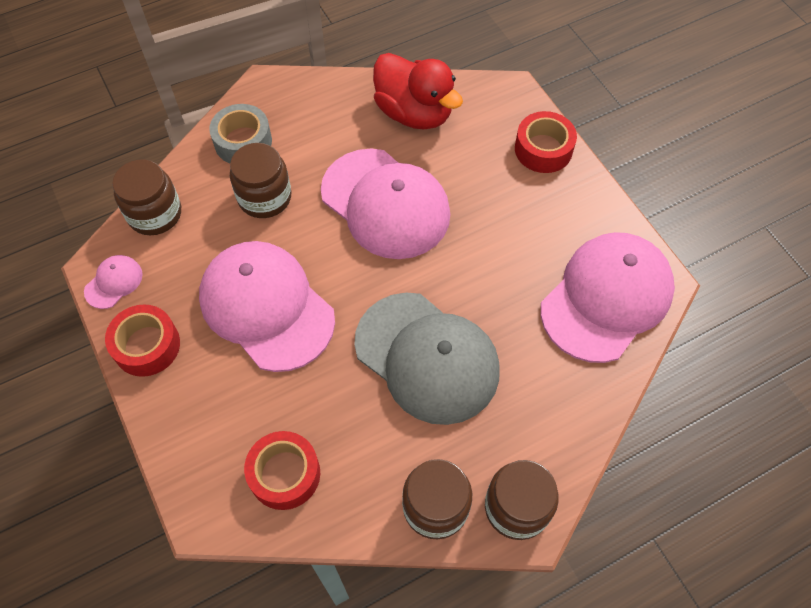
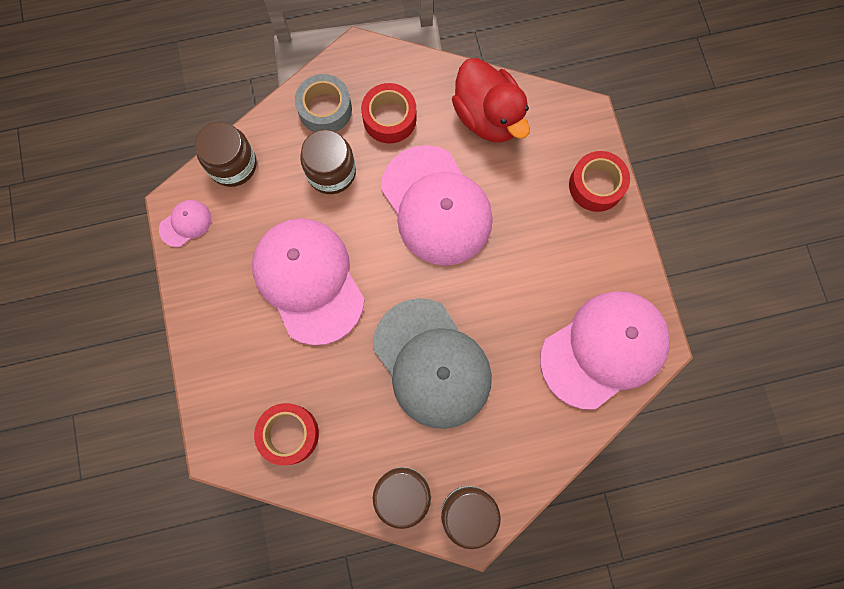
camera: 15 degrees right, 15 degrees up
(147, 346) = (202, 290): red tape -> red tape (389, 118)

